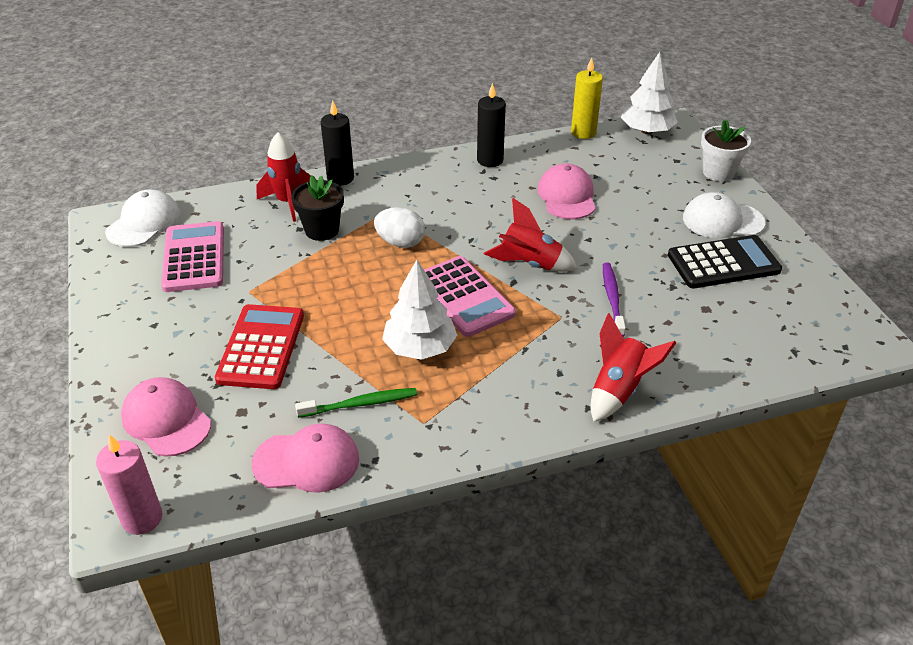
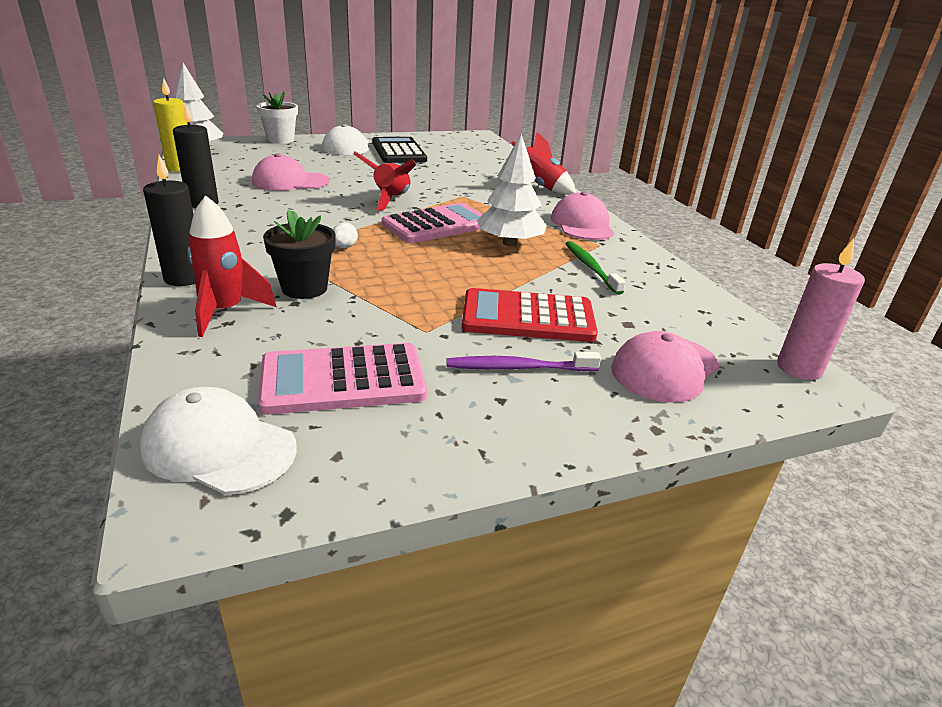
camera: 95 degrees left, 10 degrees down
(307, 461) = (671, 289): pink cap -> pink cap (582, 224)
(400, 243) = (344, 247): white egg -> white egg, size x0.56
(612, 298) = (439, 180): purple toothbrush -> purple toothbrush (518, 367)

